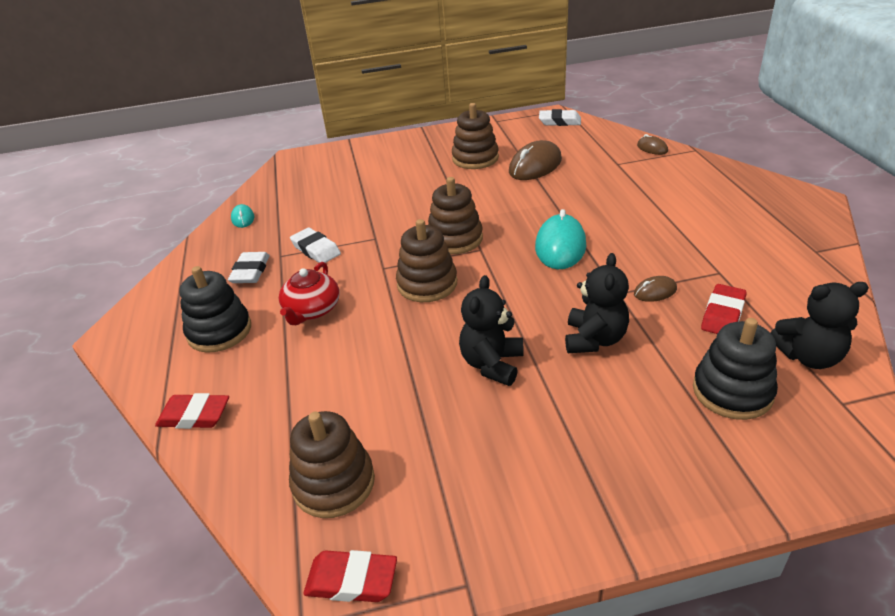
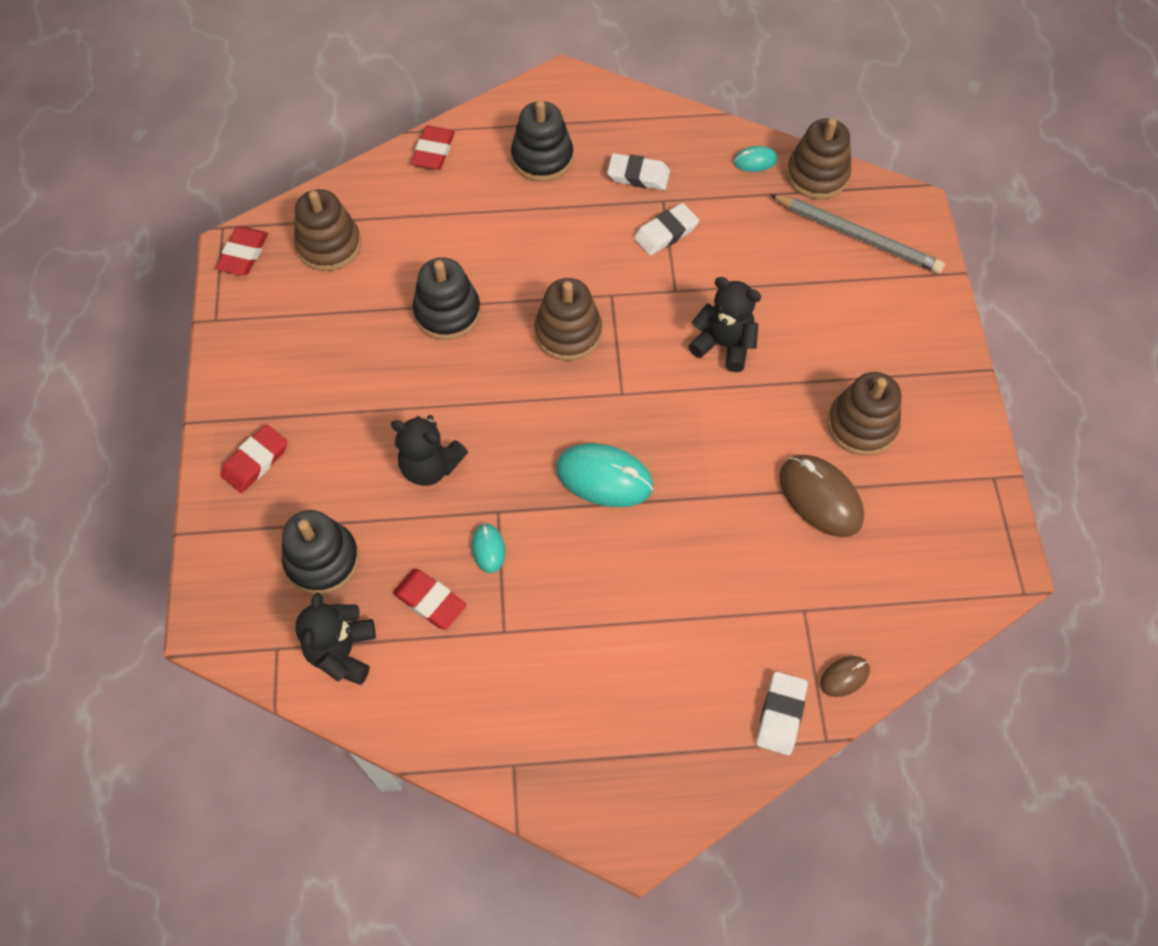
camera: 95 degrees right, 25 degrees up
(312, 310) = (553, 230): red teapot -> none
(319, 173) = (857, 236): none -> grey pencil
(418, 361) = (447, 312): none -> black stacking toy
(455, 239) = (651, 370): brown stacking toy -> brown stacking toy (817, 175)
(492, 364) = (424, 371): black teddy bear -> black teddy bear (723, 345)
(559, 121) = (973, 570): white eraser -> white eraser (780, 714)
(654, 477) = (255, 461): none -> red eraser
(655, 292) = (488, 549): brown mouse -> turquoise mouse

